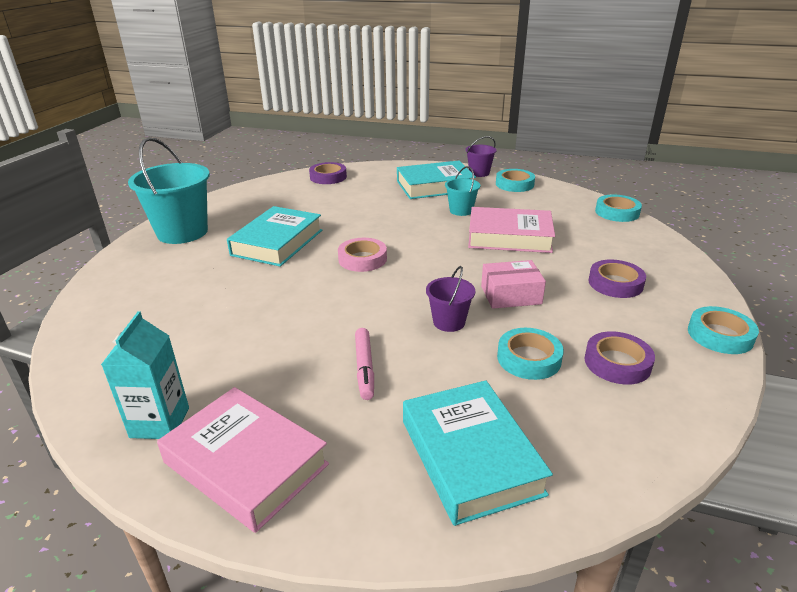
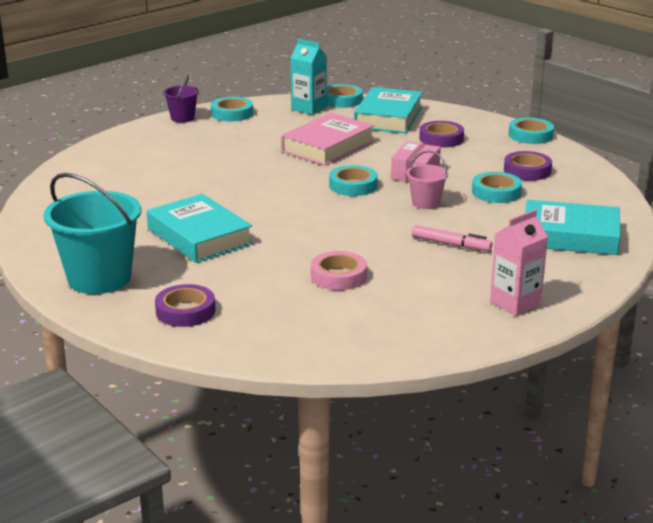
camera: 60 degrees left, 5 degrees down
(160, 422) = (441, 327): turquoise carton -> turquoise carton (309, 108)
(246, 463) = (515, 303): pink book -> pink carton
(328, 177) = (70, 181): purple tape -> purple tape (185, 311)
(362, 259) = (287, 208): pink tape -> pink tape (338, 276)
(435, 186) = (181, 143): turquoise book -> turquoise book (388, 117)
(443, 273) = (353, 185): none -> turquoise tape
(449, 322) = (426, 203): purple bucket -> pink bucket
(461, 210) = (252, 148): turquoise bucket -> none

